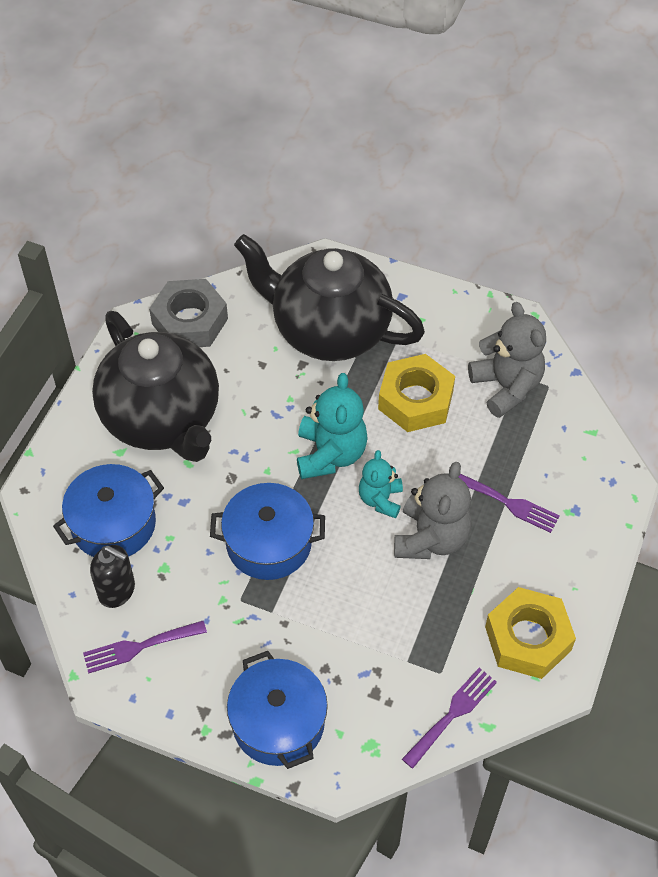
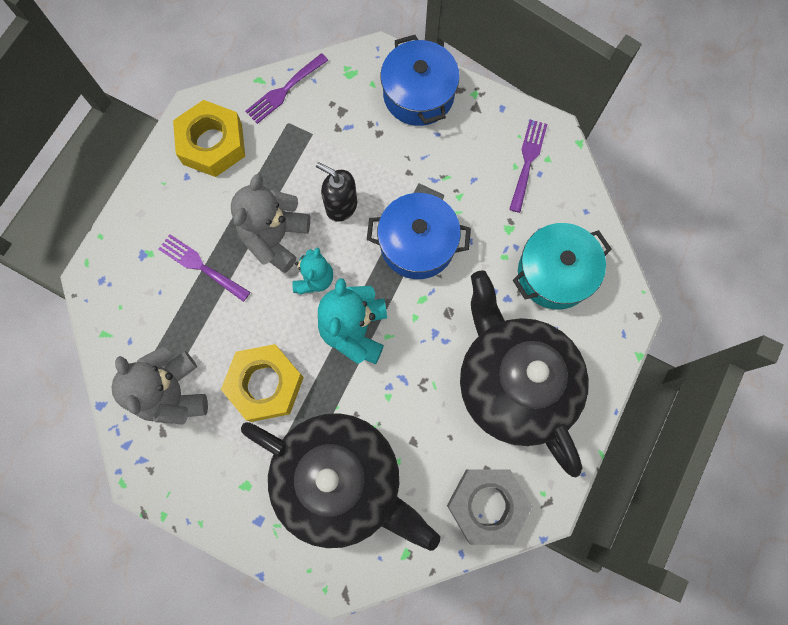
camera: 175 degrees left, 20 degrees up
(113, 524) = (554, 273): blue pot -> turquoise pot
(117, 591) = (548, 211): black soap dispenser -> black soap dispenser (341, 206)
(139, 647) = (527, 161): purple fork -> purple fork turned 60 degrees counterclockwise

